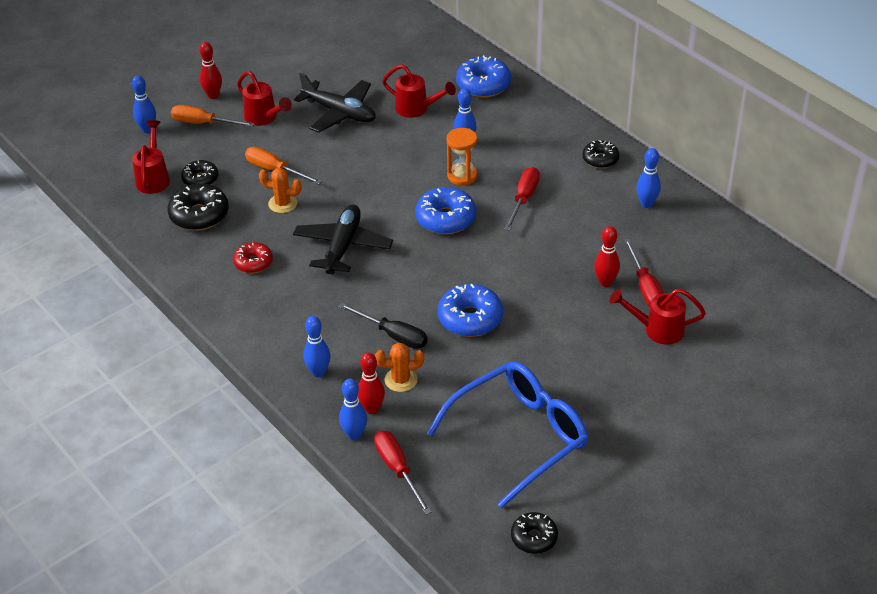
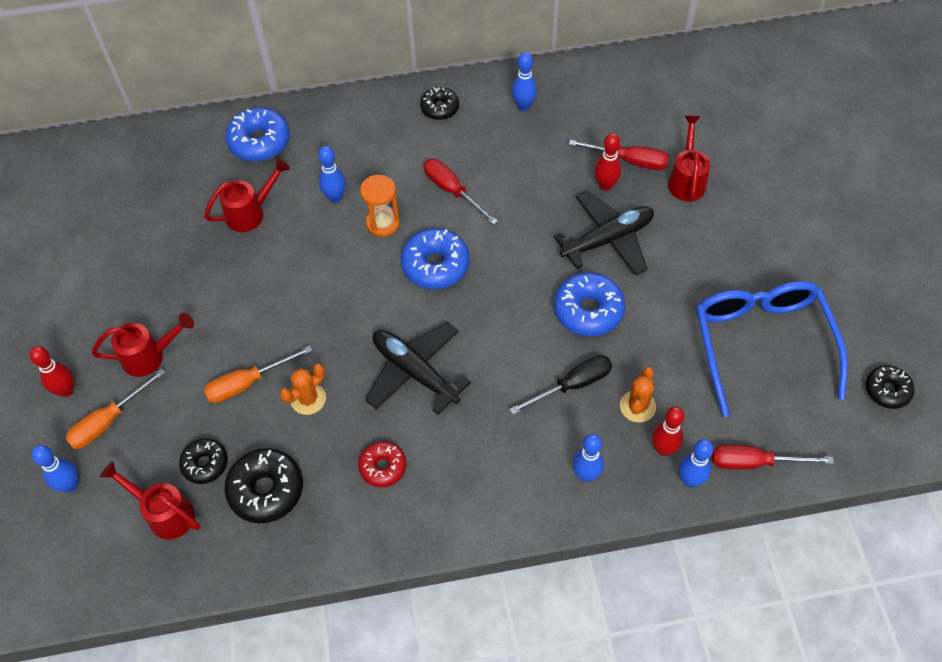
camera: 60 degrees left, 15 degrees up
(339, 113) = (200, 282): black plane -> black plane (607, 239)
(657, 330) = (686, 179): red watering can -> red watering can turned 150 degrees clockwise

